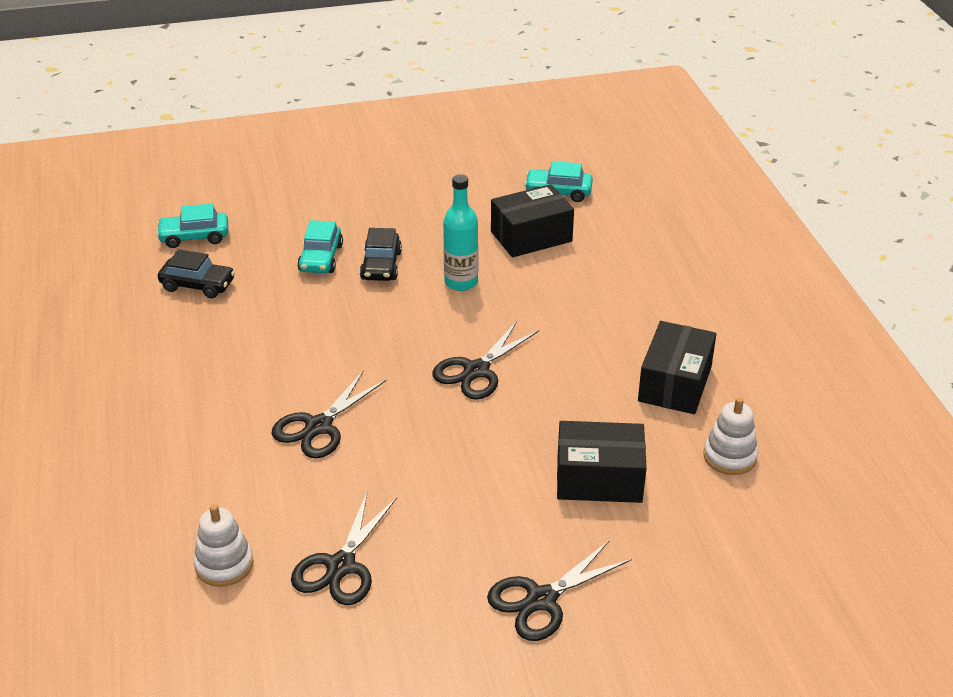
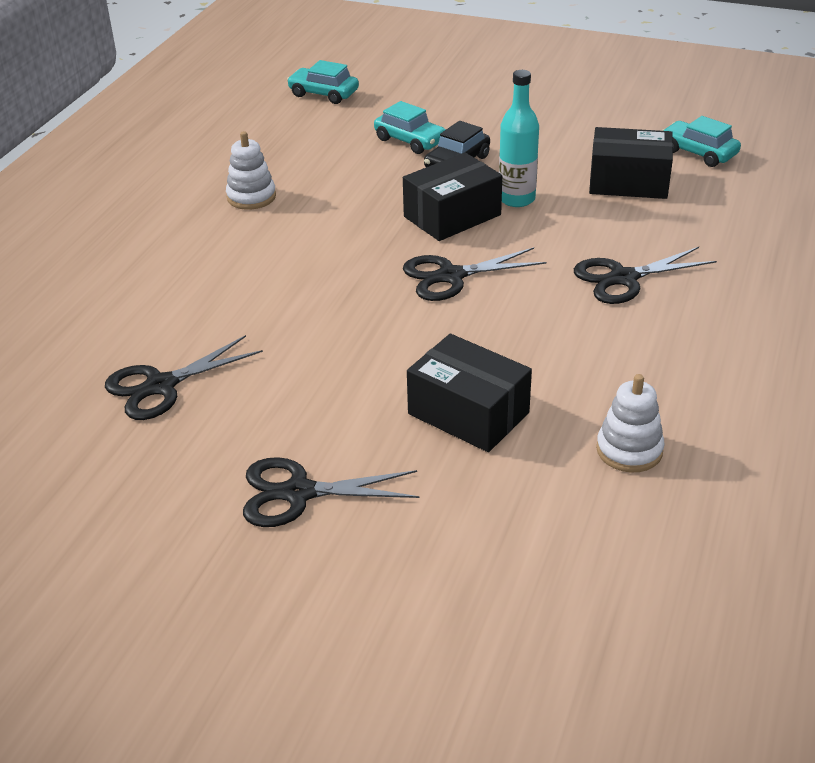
camera: 35 degrees right, 0 degrees up
(198, 285) = (287, 130): black car -> none
(224, 565) = (76, 344): white stacking toy -> white stacking toy (251, 197)
(319, 426) = (264, 270): black scissors -> black scissors (623, 278)
(321, 258) = (410, 141): turquoise car -> turquoise car turned 90 degrees counterclockwise
(675, 384) = (641, 360): black box -> black box (452, 216)

